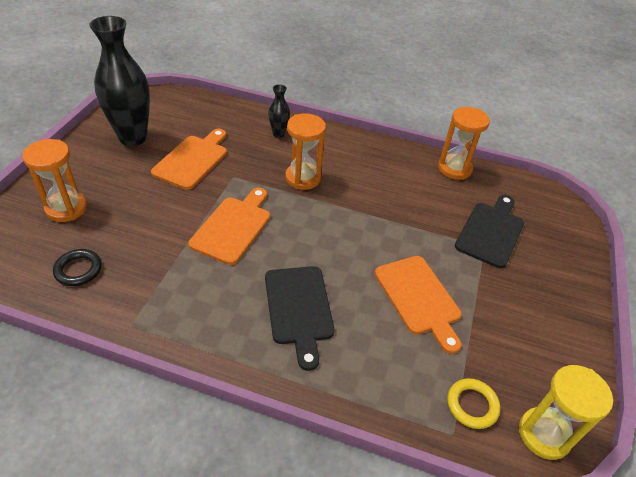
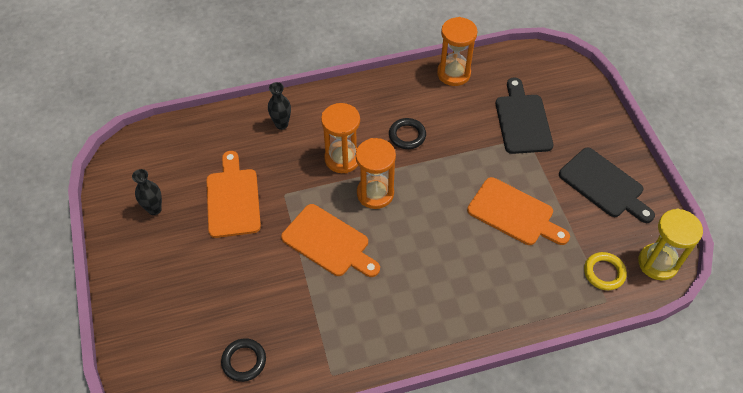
camera: 30 degrees left, 10 degrees up
(66, 208) = (173, 316): orange hourglass -> orange hourglass (375, 193)
(133, 137) = (154, 209): black vase -> black vase, size x0.46
(233, 227) = (329, 242): orange cutting board -> orange cutting board turned 135 degrees clockwise
(299, 309) = (439, 278): black cutting board -> black cutting board (604, 185)
(372, 190) = (407, 135): none -> black ring

